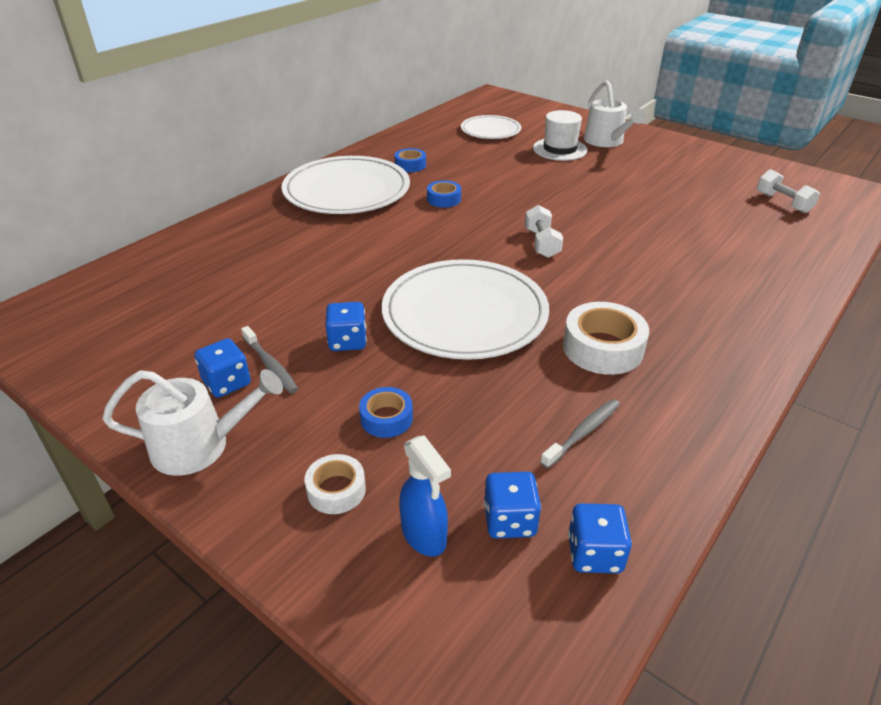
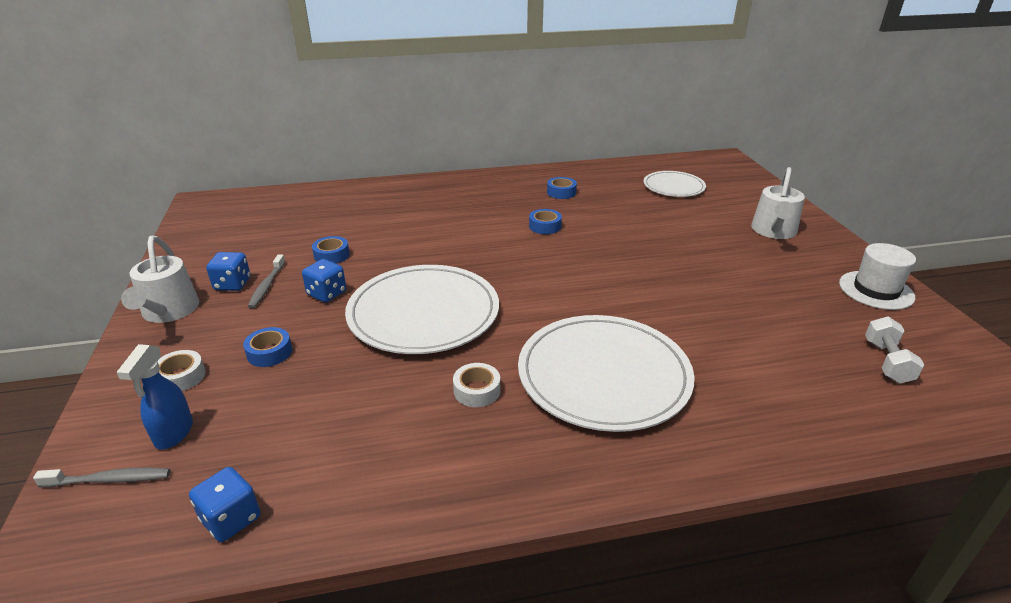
camera: 40 degrees right, 5 degrees down
(200, 445) = (169, 311): white watering can -> white watering can turned 45 degrees clockwise
(288, 306) = (331, 255): none -> blue tape
(347, 190) = (487, 194): white plate -> white plate (603, 375)
(509, 520) = (225, 460): blue dice -> none
(541, 243) = (565, 290): white dumbbell -> none
(560, 149) = (713, 222): white hat -> white hat (876, 290)
(583, 433) = (359, 439): grey toothbrush -> grey toothbrush (109, 480)
(602, 348) = (477, 390): white tape -> white tape, size x0.58

